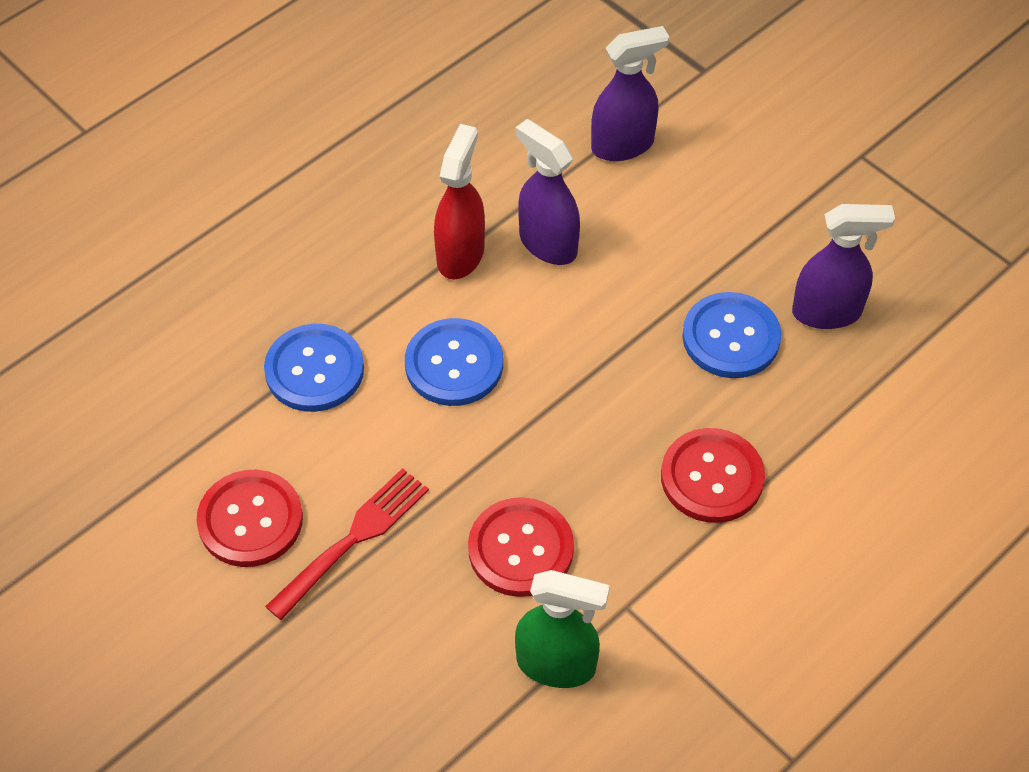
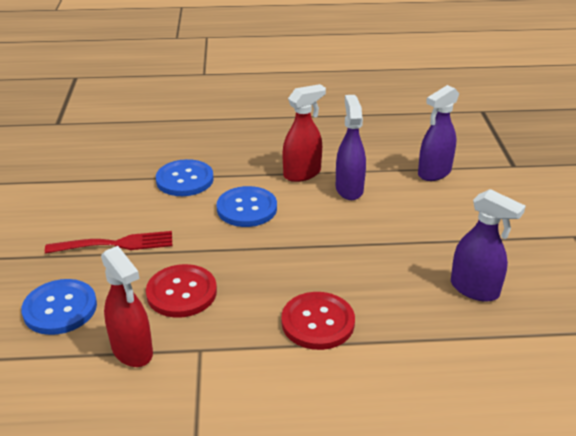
camera: 40 degrees right, 20 degrees down
(250, 520) = (86, 214): red button -> none
(556, 665) = (132, 351): green spray bottle -> red spray bottle
(623, 145) = (434, 173): purple spray bottle -> purple spray bottle turned 120 degrees clockwise
(731, 337) = (402, 270): blue button -> blue button (60, 308)

